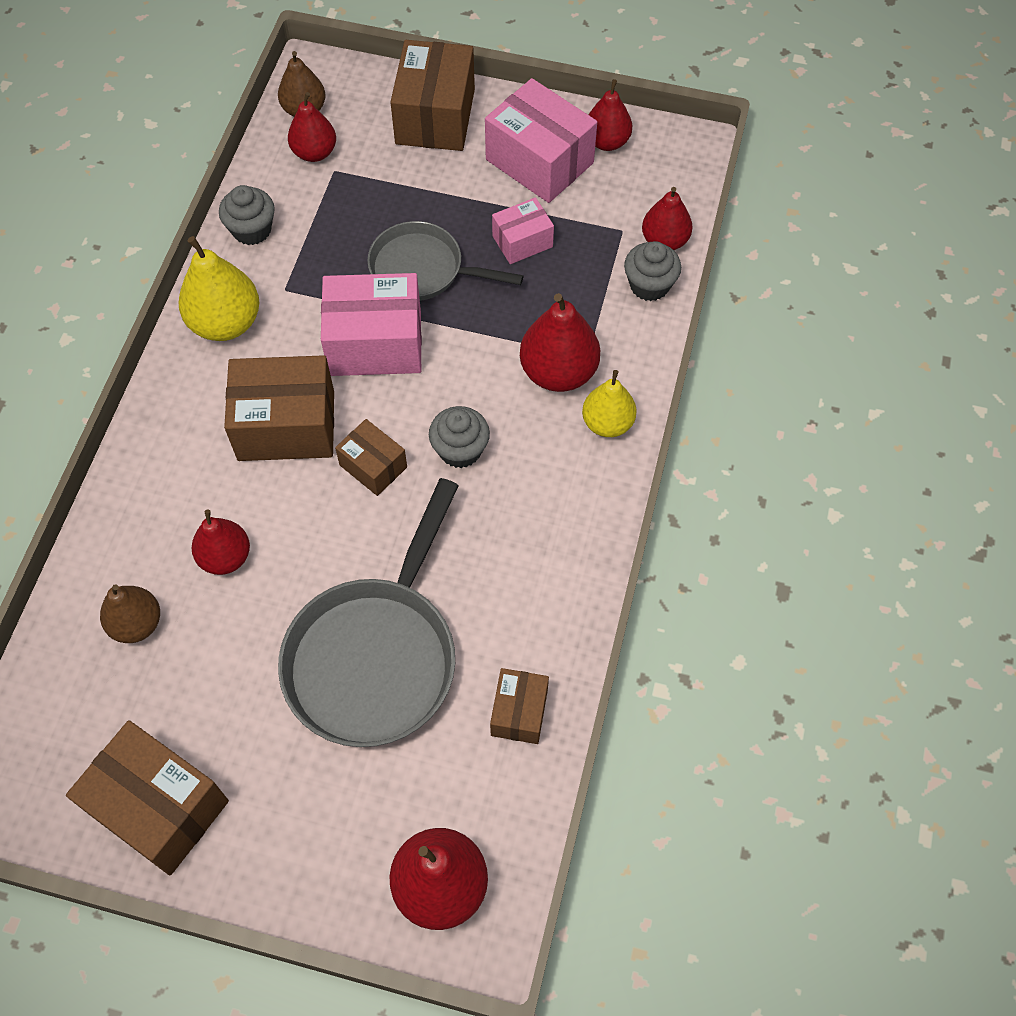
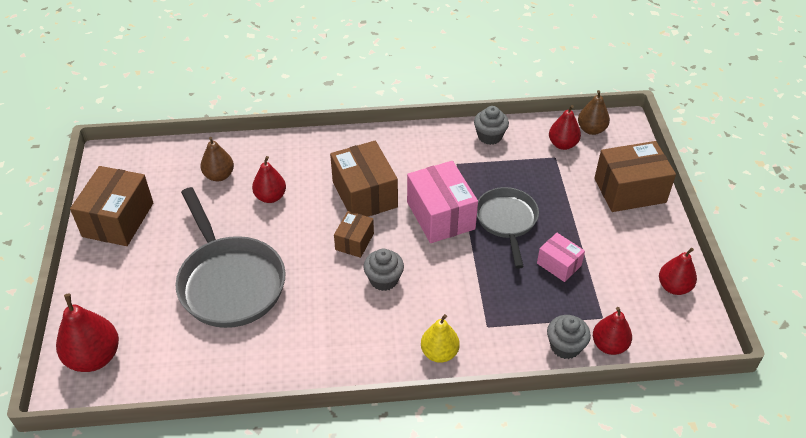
camera: 70 degrees right, 15 degrees down
(226, 323) = (420, 147): yellow pear -> none
(375, 656) = (229, 282): grey pan -> grey pan turned 120 degrees counterclockwise
(519, 712) = (213, 364): brown box -> none
(539, 161) = (631, 254): pink box -> none
(558, 372) = (466, 314): red pear -> none

